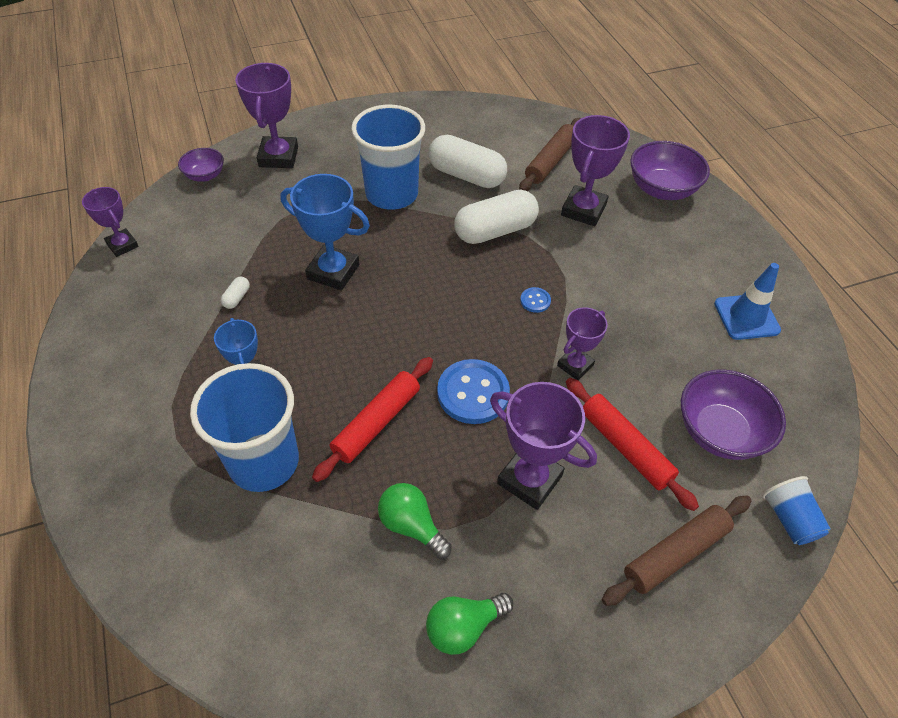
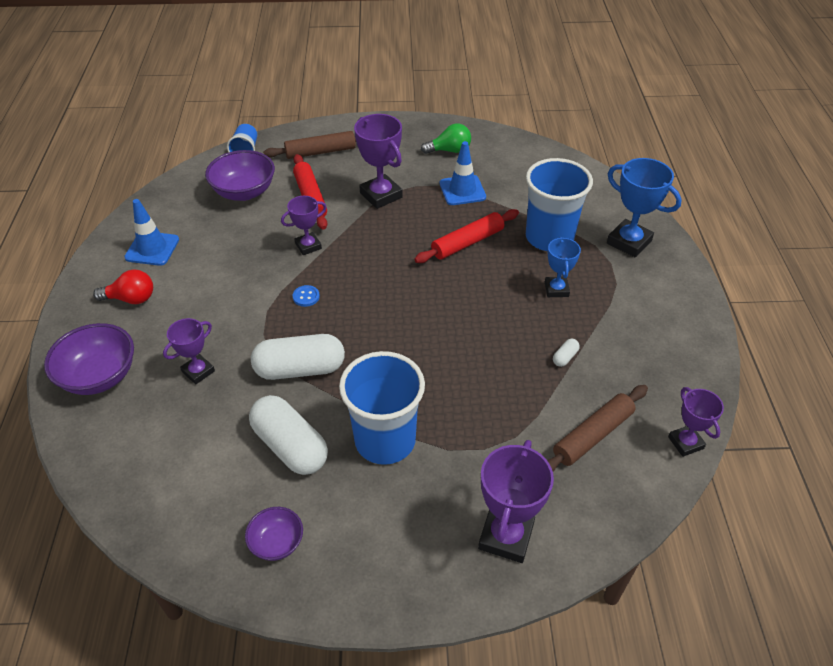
camera: 160 degrees left, 5 degrees down
(205, 175) = (601, 526): purple bowl -> purple bowl (277, 543)
(333, 272) = (472, 362): blue trophy -> blue trophy (629, 242)
(411, 525) = (462, 190): green light bulb -> blue traffic cone
(473, 393) = (392, 245): blue button -> none
(550, 161) = (183, 443): brown rolling pin -> brown rolling pin (593, 435)
(583, 210) = (198, 371): purple trophy -> purple trophy, size x0.62
(707, 257) = (131, 299): none -> red light bulb

